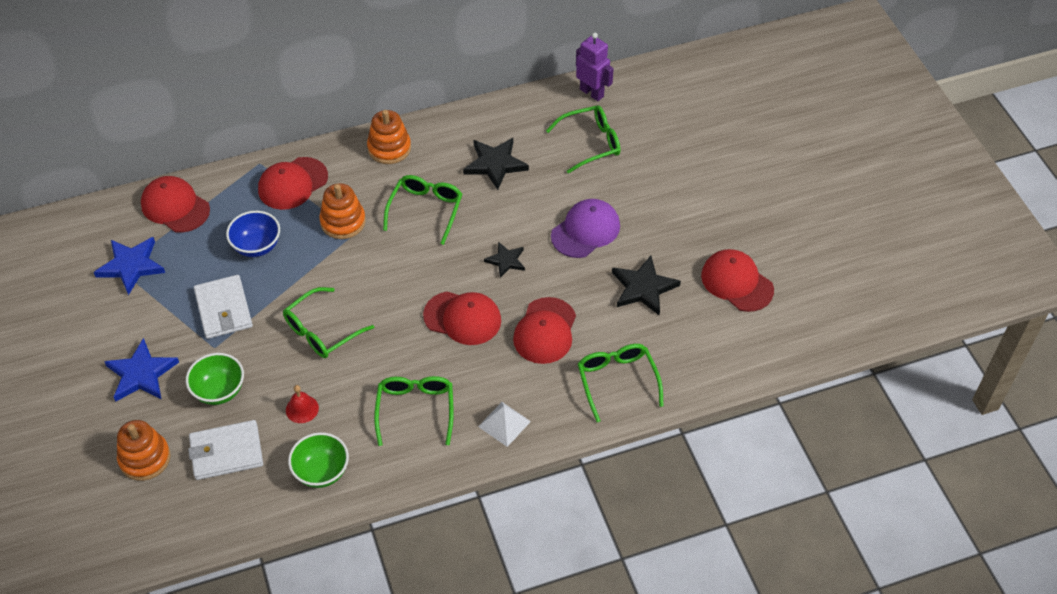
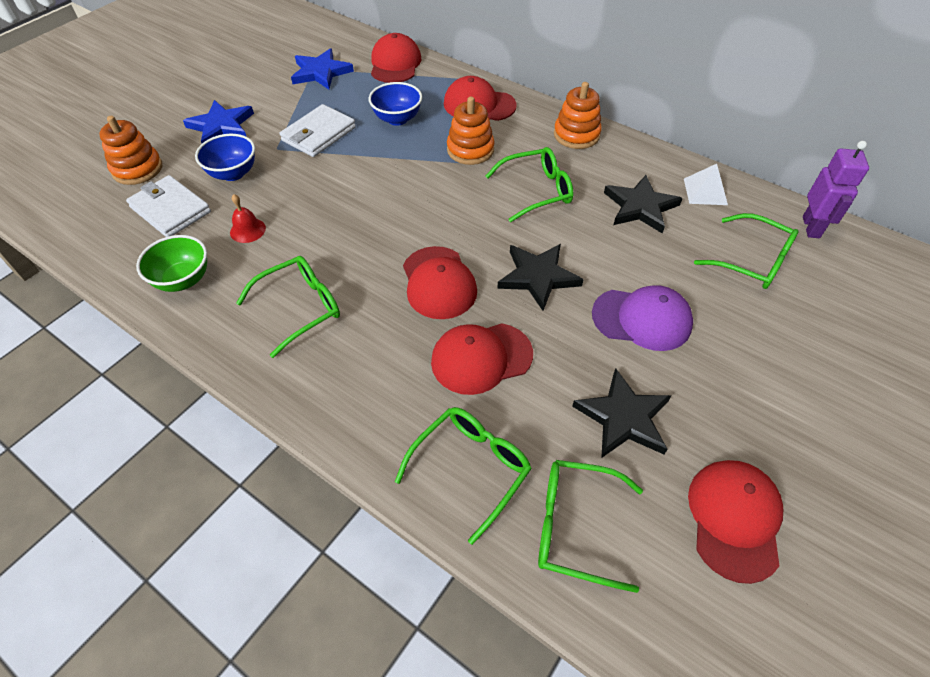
camera: 55 degrees right, 0 degrees up
(219, 391) = (233, 173): green bowl -> blue bowl
(322, 331) = (342, 198): green glasses -> green glasses (575, 526)
(504, 424) = (332, 390): white pyramid -> white pyramid (705, 191)
(506, 260) = (538, 277): black star -> black star, size x1.62

